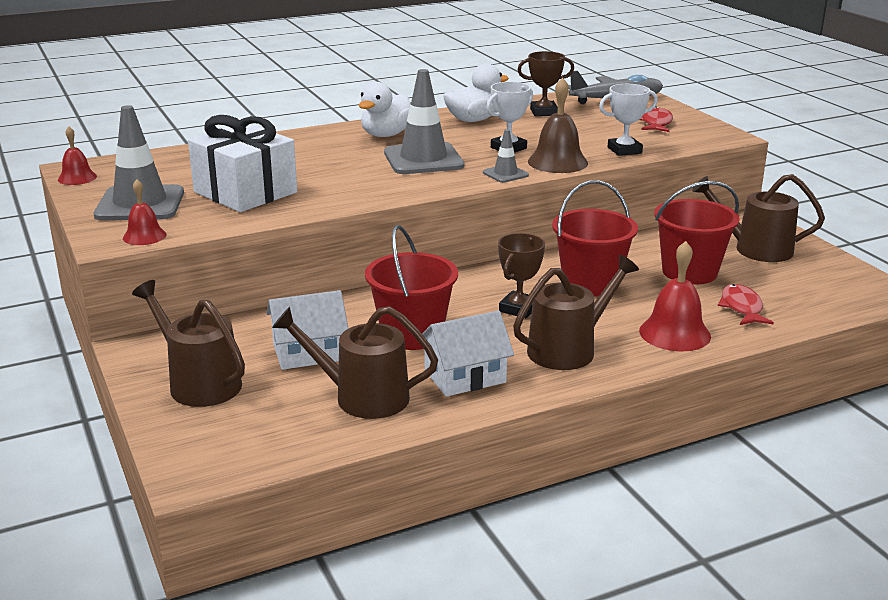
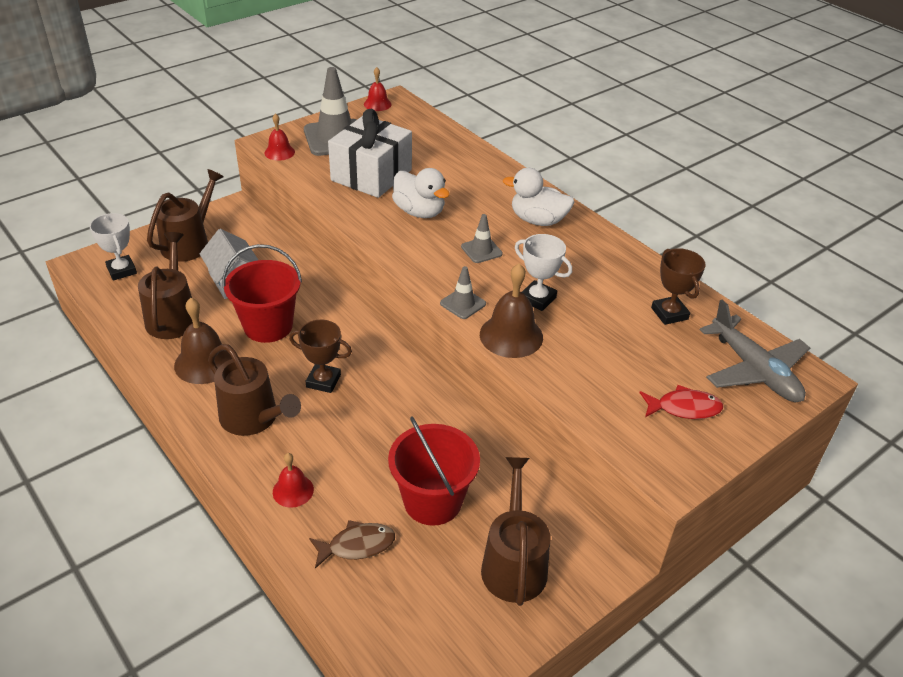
camera: 75 degrees right, 15 degrees up
(423, 159) = (481, 250): grey traffic cone -> grey traffic cone, size x0.49
(465, 376) = (204, 362): white house -> brown bell
(473, 120) = (612, 267): white duck -> white duck (419, 212)
(590, 283) = (385, 425): red bucket -> none
(624, 150) = (571, 384): white trophy -> white trophy (121, 270)
(674, 333) = (293, 490): red bell -> red bell, size x0.60
(742, 308) = (357, 545): red fish -> brown fish

